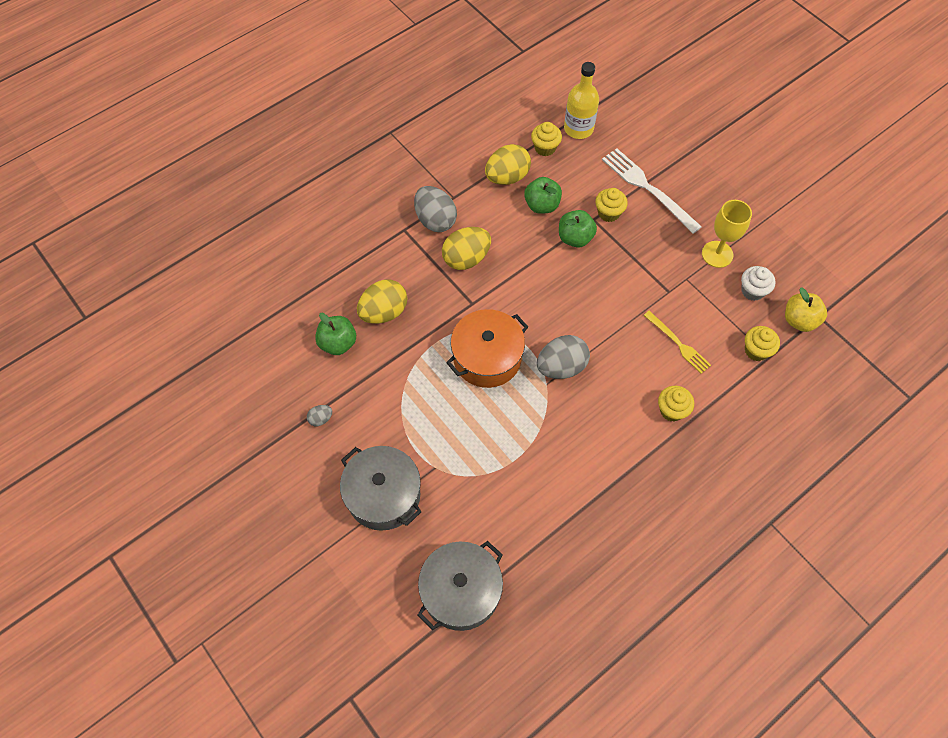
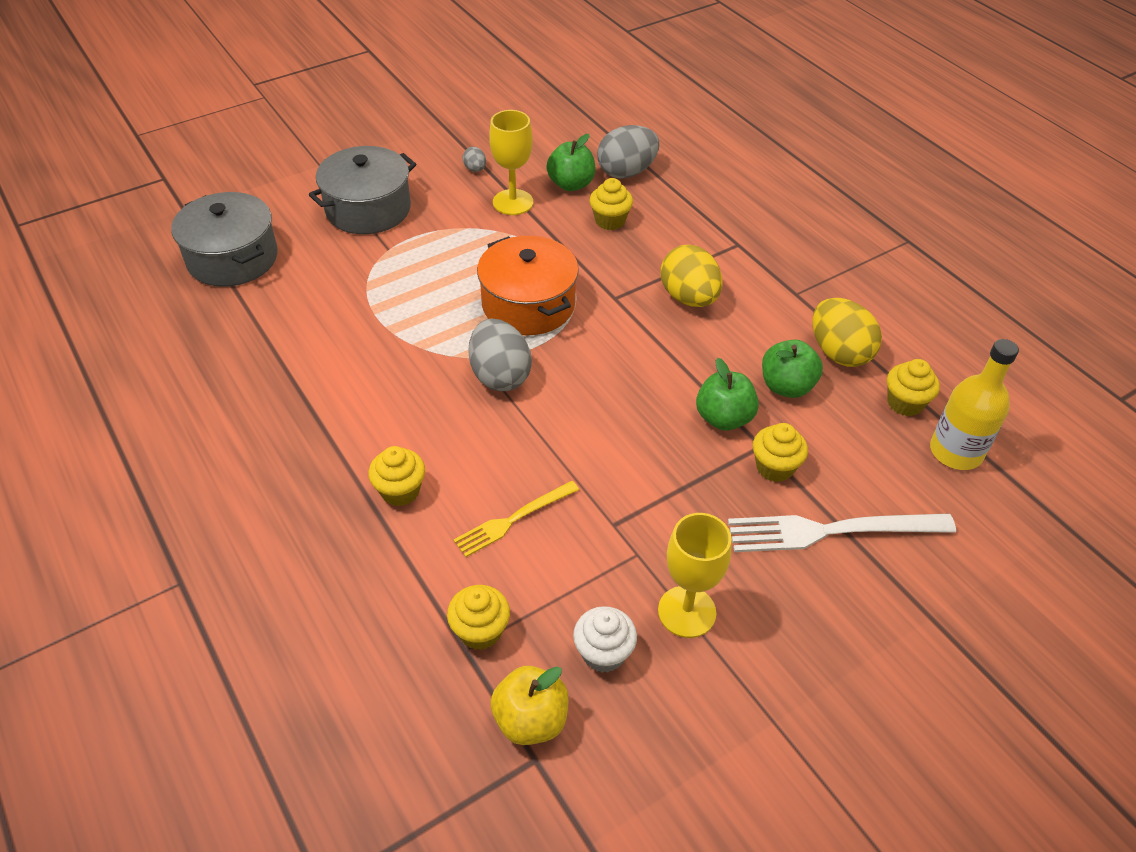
camera: 95 degrees right, 15 degrees down
(365, 383) = (513, 202): none -> yellow goblet
(384, 312) = (610, 221): yellow egg -> yellow cupcake
(435, 220) = (754, 273): grey egg -> grey egg (626, 172)
(648, 188) = (831, 531): white fork -> white fork turned 150 degrees counterclockwise

